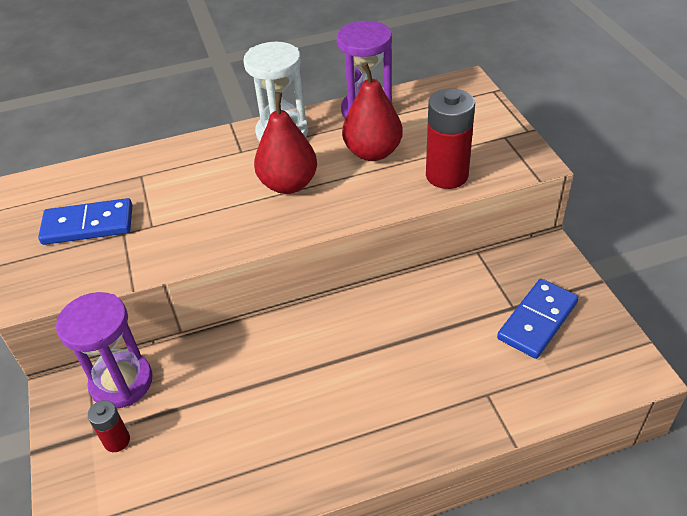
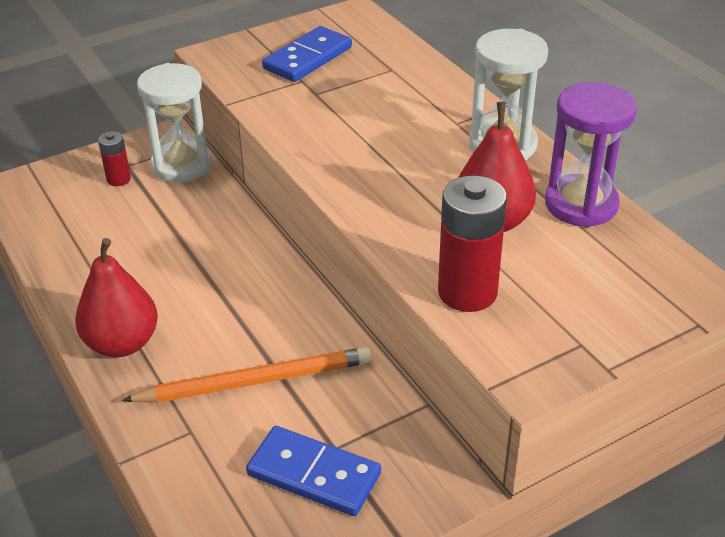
camera: 75 degrees right, 5 degrees down
(88, 225) = (308, 58): blue domino -> blue domino turned 60 degrees clockwise
(121, 382) = (182, 165): purple hourglass -> white hourglass
(288, 184) = (407, 166): red pear -> red pear (122, 343)
(439, 347) = (255, 381): none -> orange pencil

